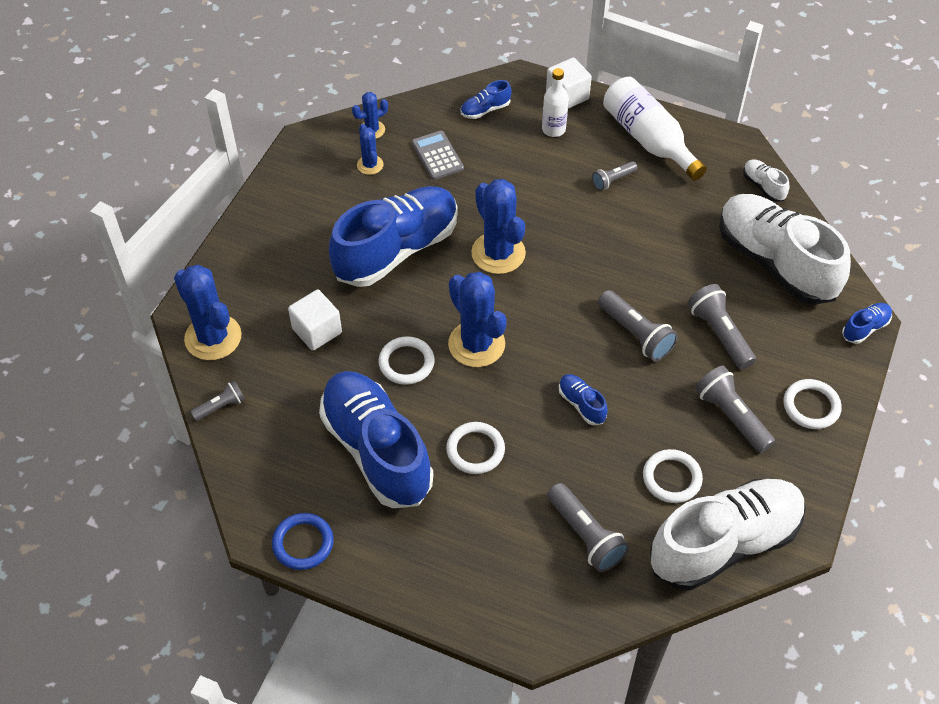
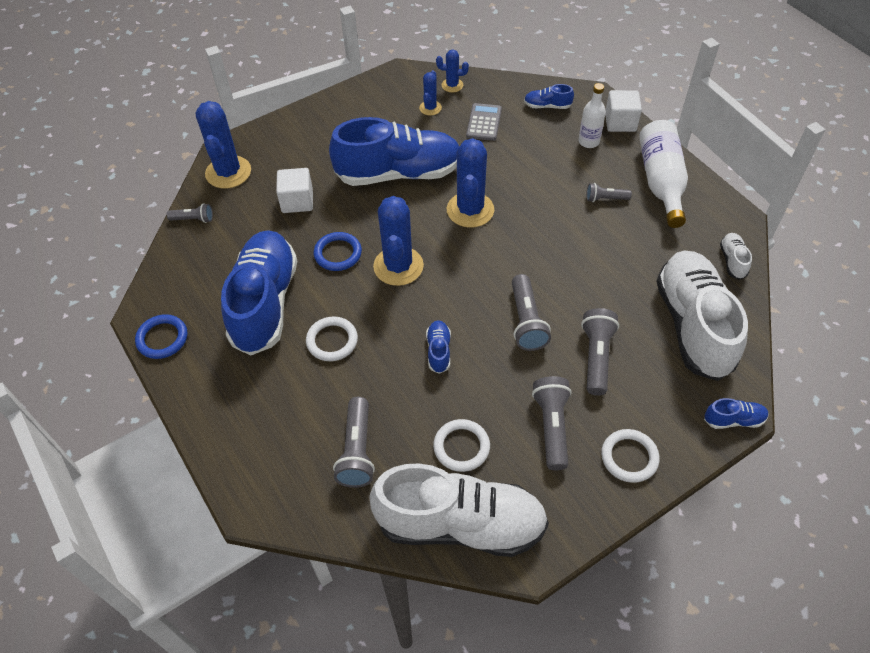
camera: 35 degrees right, 0 degrees up
(406, 363) = (338, 253): white ring -> blue ring

